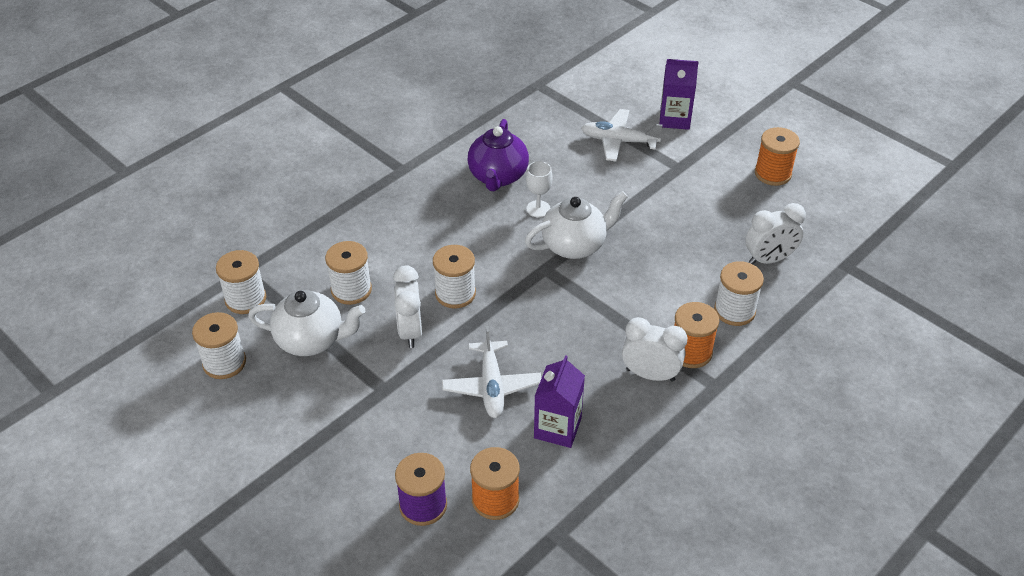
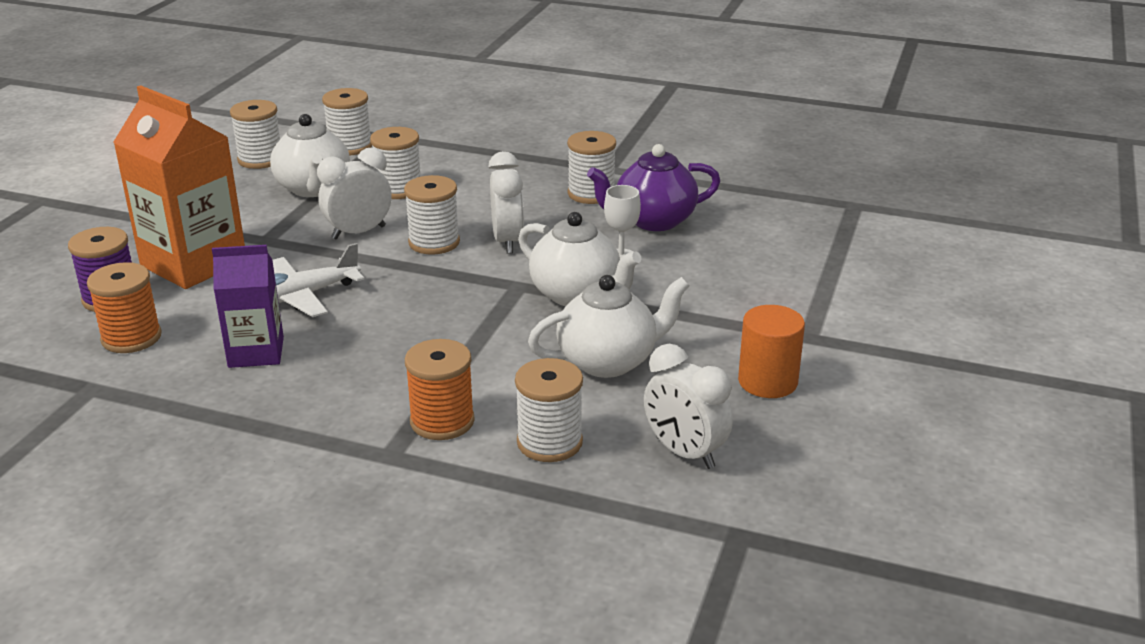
camera: 65 degrees right, 15 degrees down
(395, 442) = (193, 263): none -> orange carton
(436, 191) = (591, 194): none -> white spool
(619, 141) = (810, 281): white plane -> none
(650, 374) = (381, 398): white clock -> white clock (507, 241)
(661, 257) = (608, 361): none -> white teapot
(674, 119) = (910, 312): purple carton -> none
(716, 201) = (767, 382): none -> orange cylinder
(772, 174) = (886, 420): orange spool -> none

